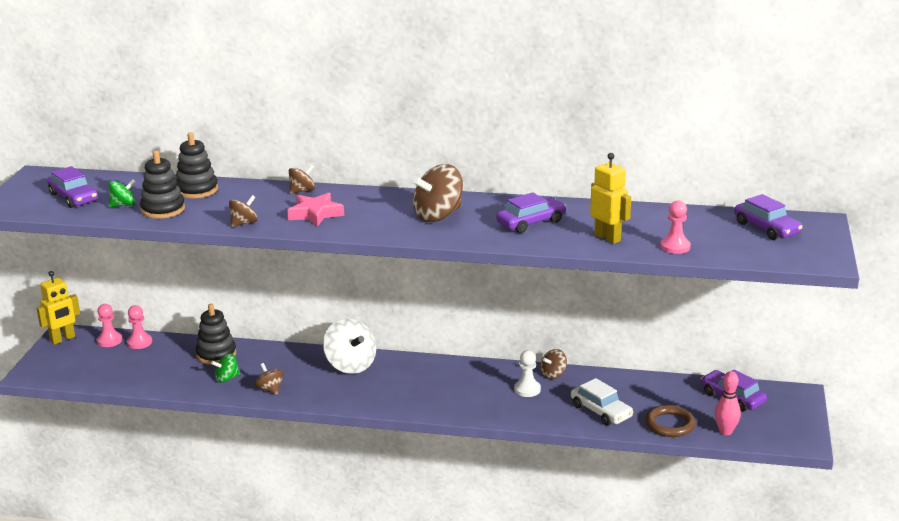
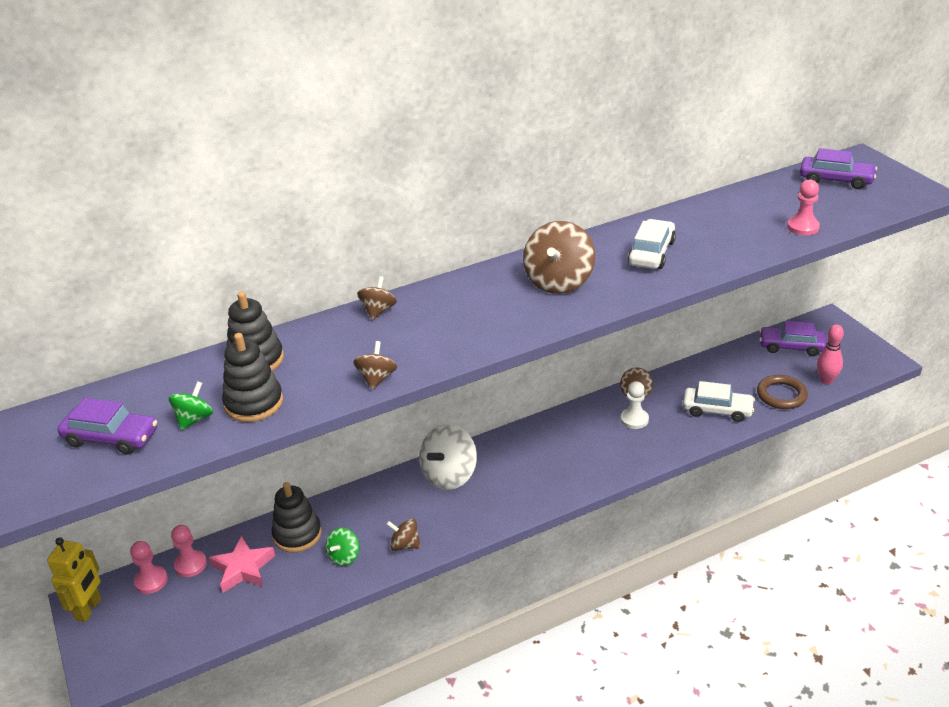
camera: 35 degrees left, 10 degrees up
(315, 214) = (436, 332): pink star -> pink star (243, 568)
(350, 365) = (449, 475): white spinning top -> white spinning top turned 105 degrees clockwise
(531, 222) = (651, 253): purple car -> white car
(607, 238) = (738, 241): yellow robot -> none

